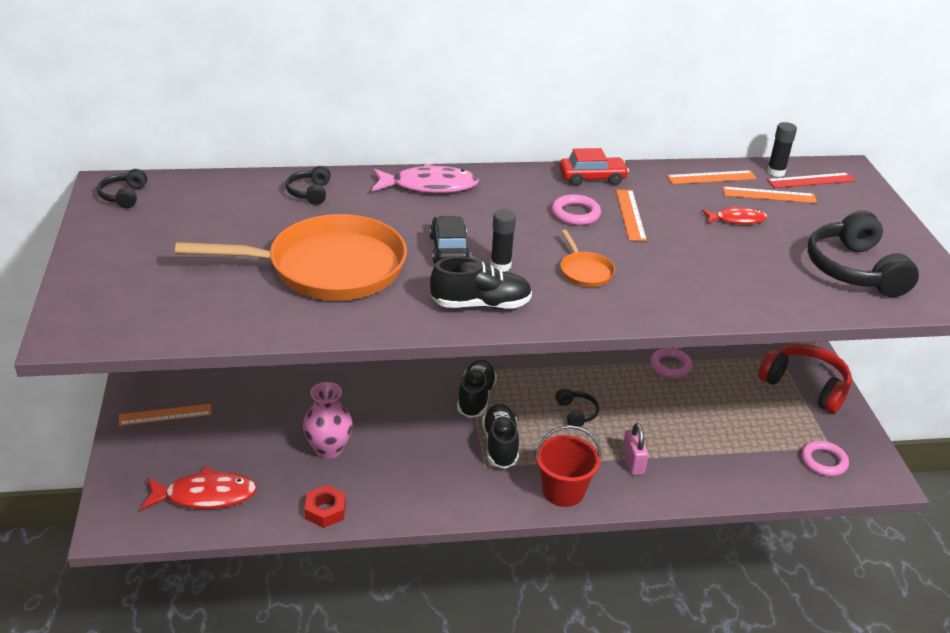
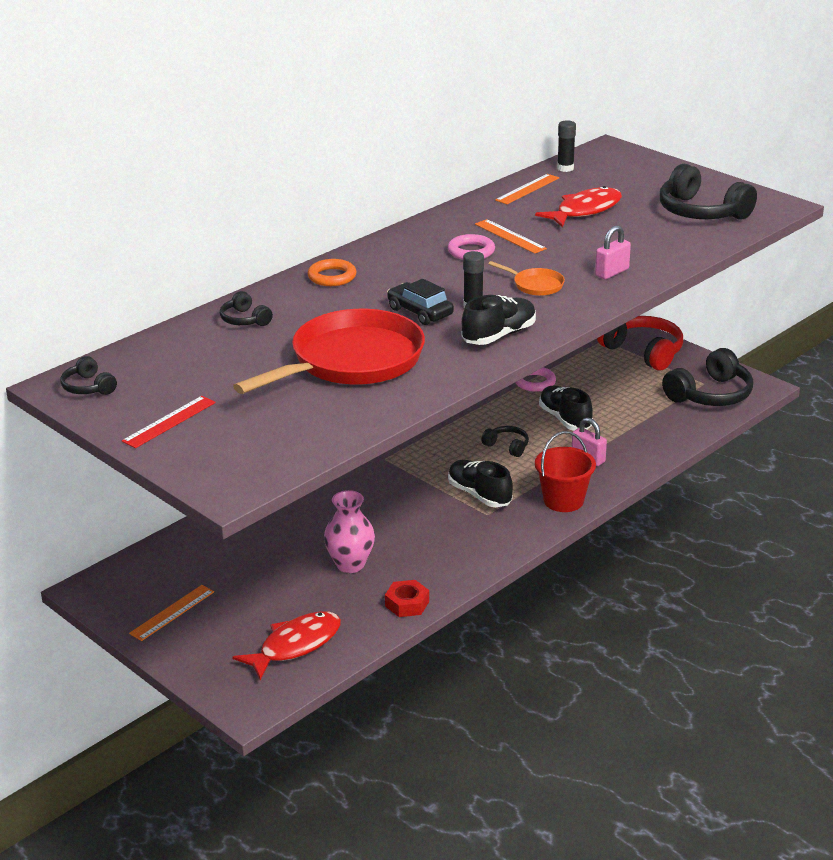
camera: 35 degrees left, 5 degrees down
(328, 268) = (351, 361): orange pan -> red pan
(429, 186) = (332, 277): pink fish -> orange ring
(476, 398) = (417, 473): black shoe -> black shoe (565, 419)
(592, 178) = (445, 223): red car -> none
(674, 292) = (612, 272): none -> pink padlock
(737, 219) = (585, 210): red fish -> red fish, size x1.70
(769, 195) = (583, 186): orange ruler -> none
(805, 386) = (643, 352): red headphones -> red headphones turned 45 degrees clockwise
(811, 180) = (596, 165): red ruler -> red ruler (169, 422)
(823, 461) = (710, 395): pink ring -> black headphones

